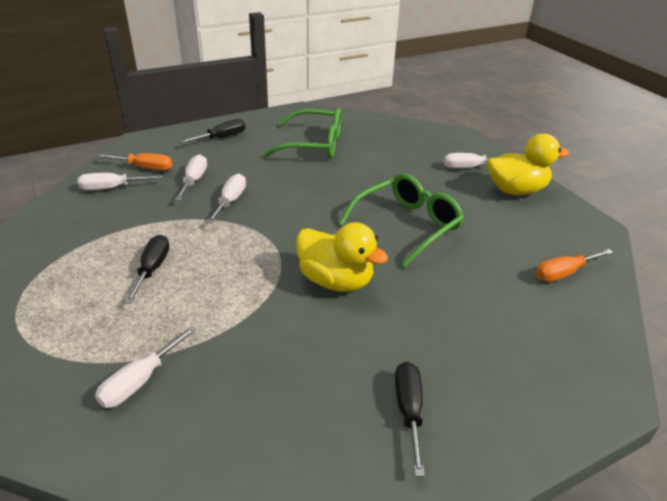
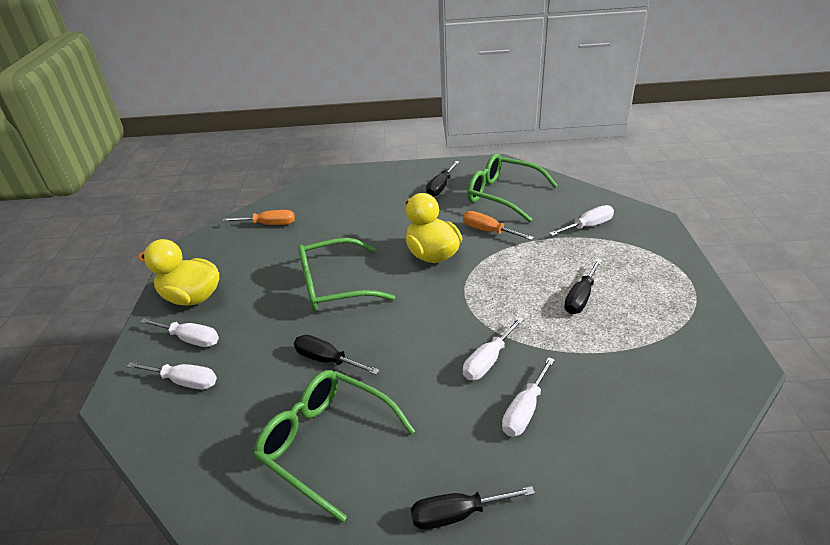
camera: 150 degrees left, 0 degrees up
(112, 188) = (638, 427): white screwdriver -> white screwdriver (184, 381)
(145, 168) = (593, 461): orange screwdriver -> orange screwdriver (488, 231)
(293, 420) = (502, 195): none -> green glasses
(354, 177) = (327, 360): none -> black screwdriver

